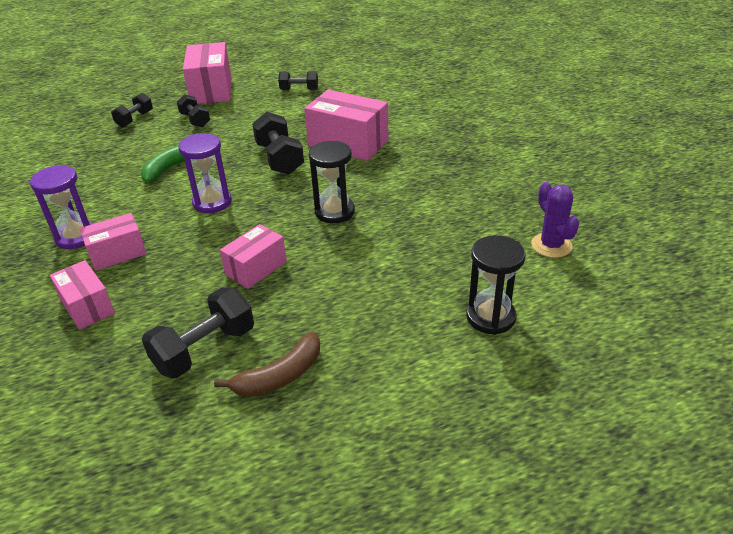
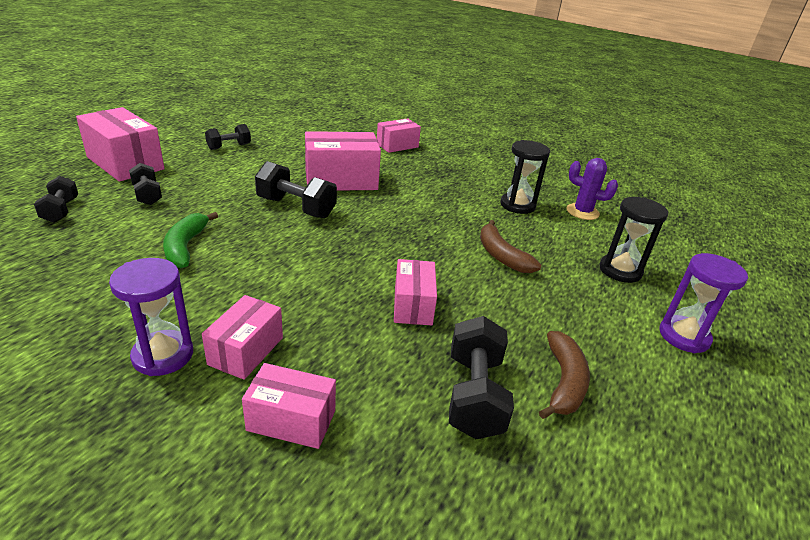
camera: 45 degrees left, 5 degrees down
(195, 120) = (147, 195): black dumbbell -> black dumbbell turned 45 degrees clockwise
(212, 202) = (283, 264): purple hourglass -> purple hourglass (684, 336)
(334, 212) = (410, 236): black hourglass -> black hourglass (517, 205)
(390, 257) = (501, 256): none -> brown banana
(451, 119) = (397, 145): none -> pink box

